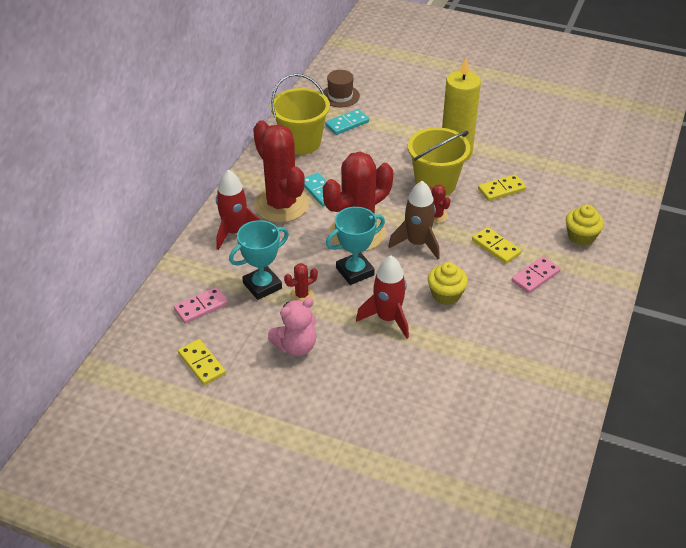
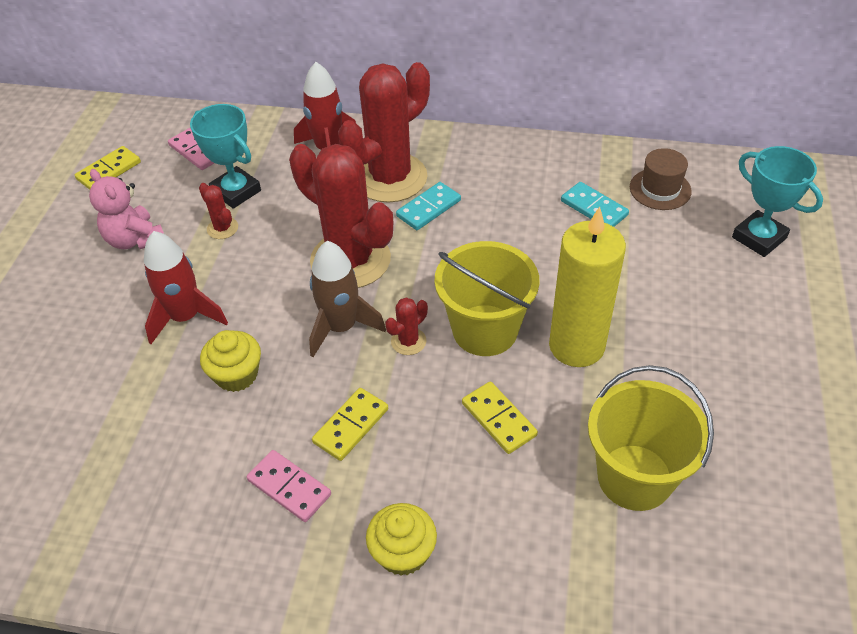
camera: 80 degrees right, 5 degrees up
(301, 142) = (529, 171): yellow bucket -> yellow bucket (634, 477)
(355, 271) = (272, 270): turquoise trophy -> turquoise trophy (759, 238)

